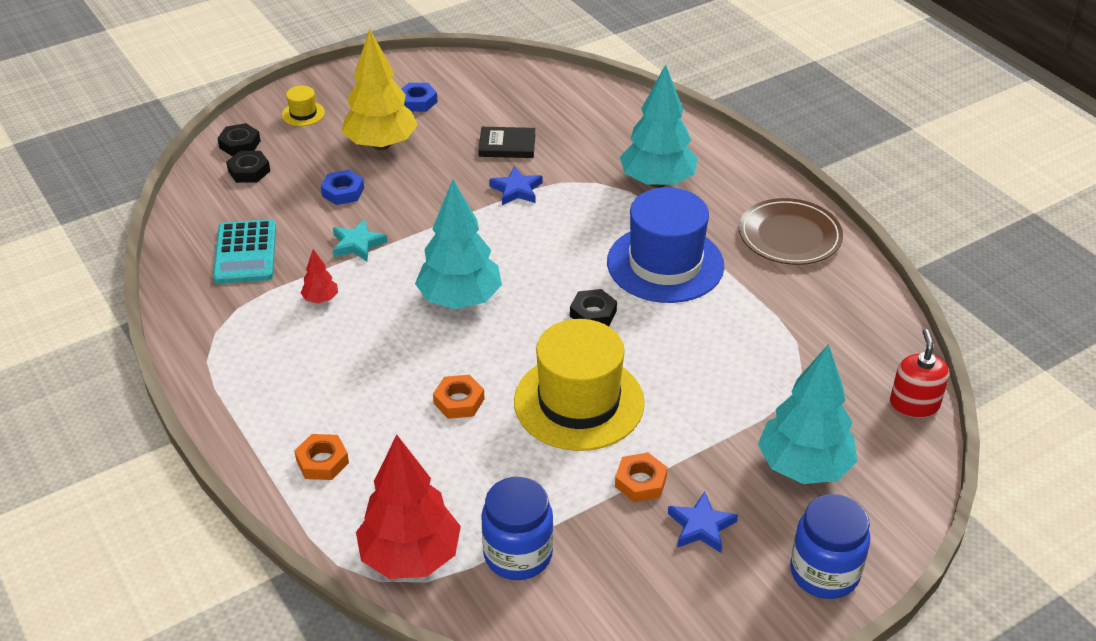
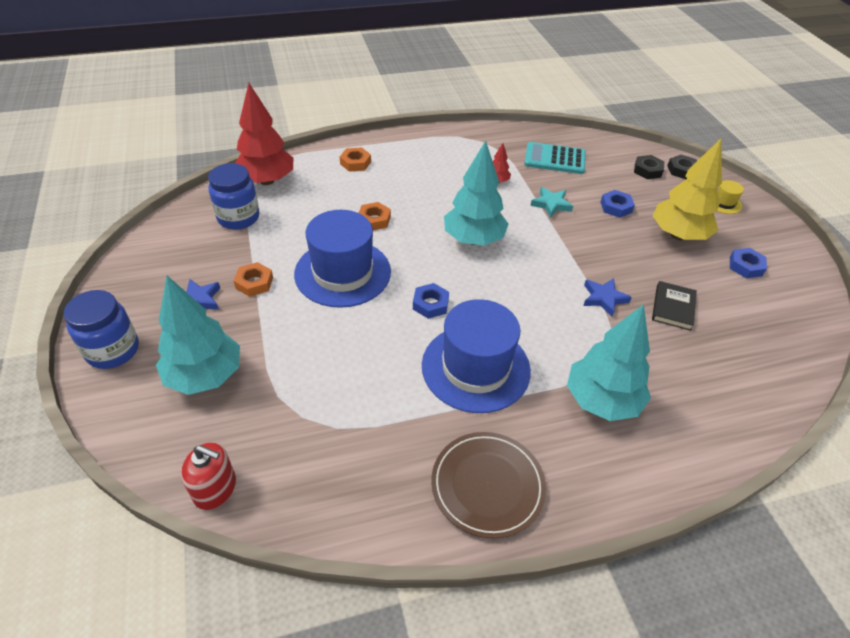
camera: 105 degrees right, 5 degrees up
(579, 402) = (342, 273): yellow hat -> blue hat
(593, 313) = (430, 304): black nut -> blue nut

